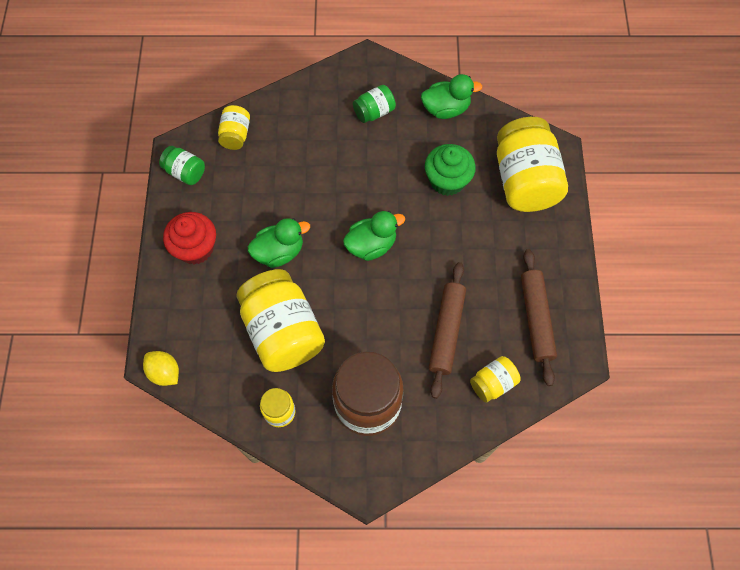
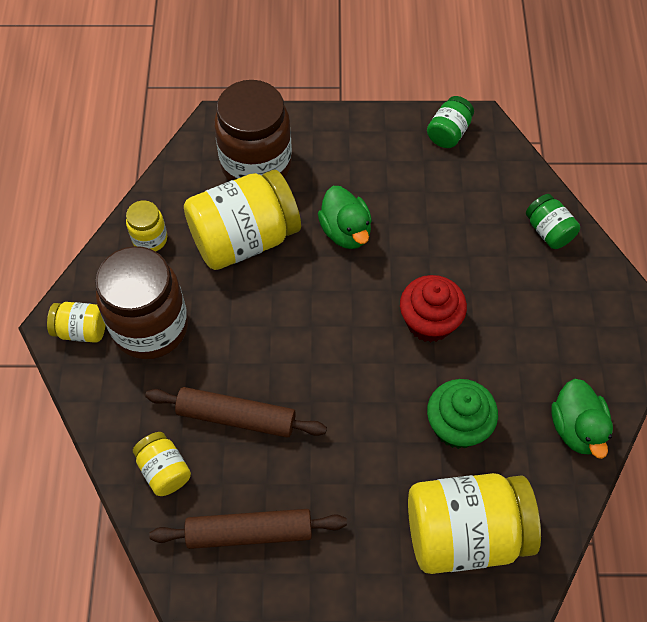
camera: 90 degrees right, 5 degrees down
(164, 372) = (203, 133): yellow lemon -> none
(195, 248) = (349, 149): red cupcake -> red cupcake (429, 322)
(206, 324) = (256, 165): none -> brown jar
(236, 135) = (505, 179): yellow jar -> yellow jar (81, 330)
(371, 245) = (357, 331): green duck -> none
(374, 112) = (559, 334): green jar -> green jar (548, 231)

